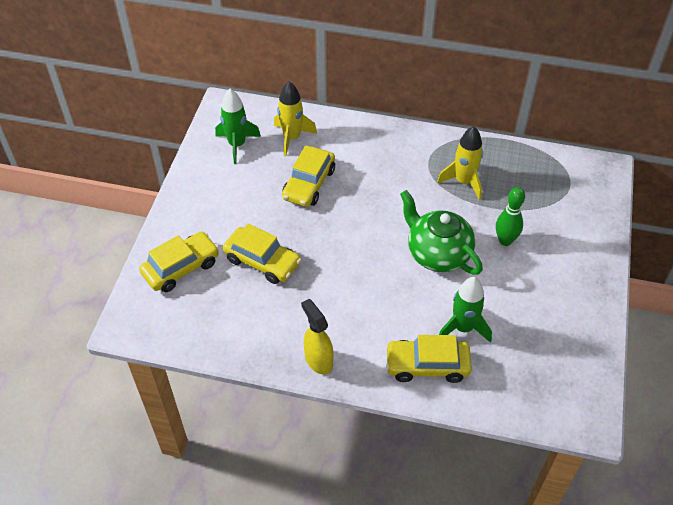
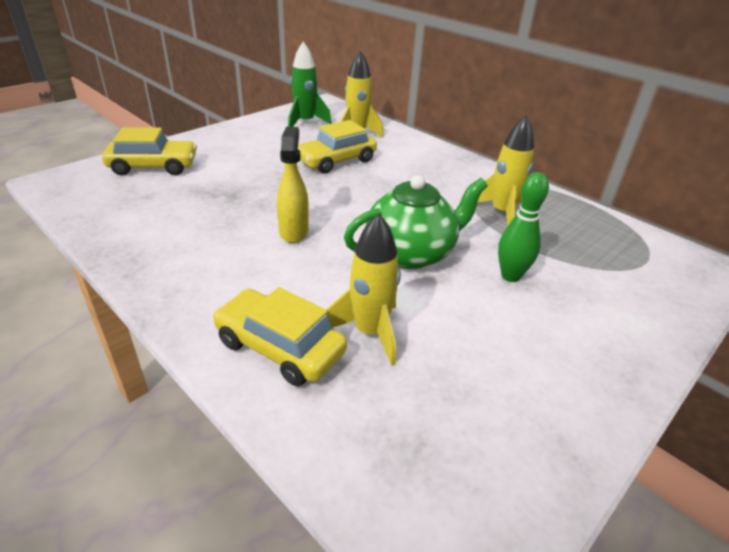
camera: 30 degrees right, 15 degrees down
(262, 261) = (225, 189): yellow car -> none
(318, 360) = (167, 280): yellow spray bottle -> yellow spray bottle (294, 231)
(437, 254) = (411, 253): green teapot -> green teapot turned 75 degrees clockwise
(463, 328) = (370, 332): green rocket -> yellow rocket

